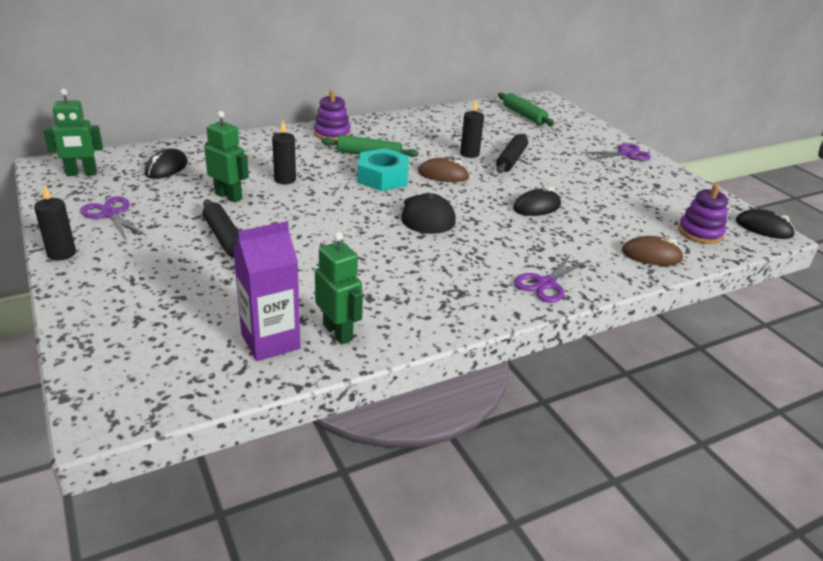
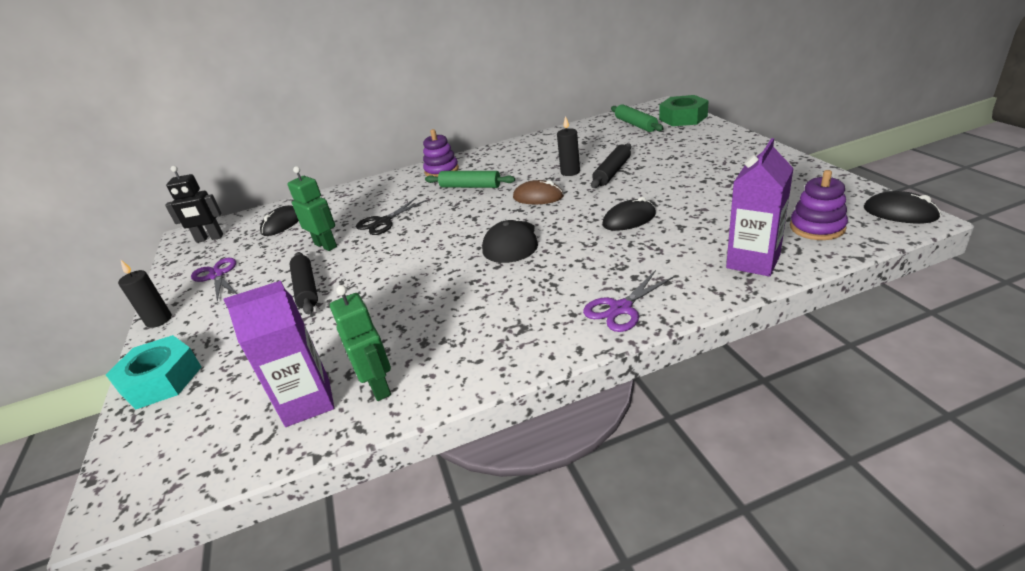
camera: 15 degrees right, 0 degrees up
(81, 173) = (209, 238): green robot -> black robot
(285, 180) = (383, 222): black candle -> black scissors
(383, 177) = (476, 208): turquoise nut -> turquoise nut (161, 380)
(568, 115) = (683, 118): none -> green nut
(625, 154) = (739, 149): purple scissors -> none
(651, 255) = (753, 261): brown mouse -> purple carton

